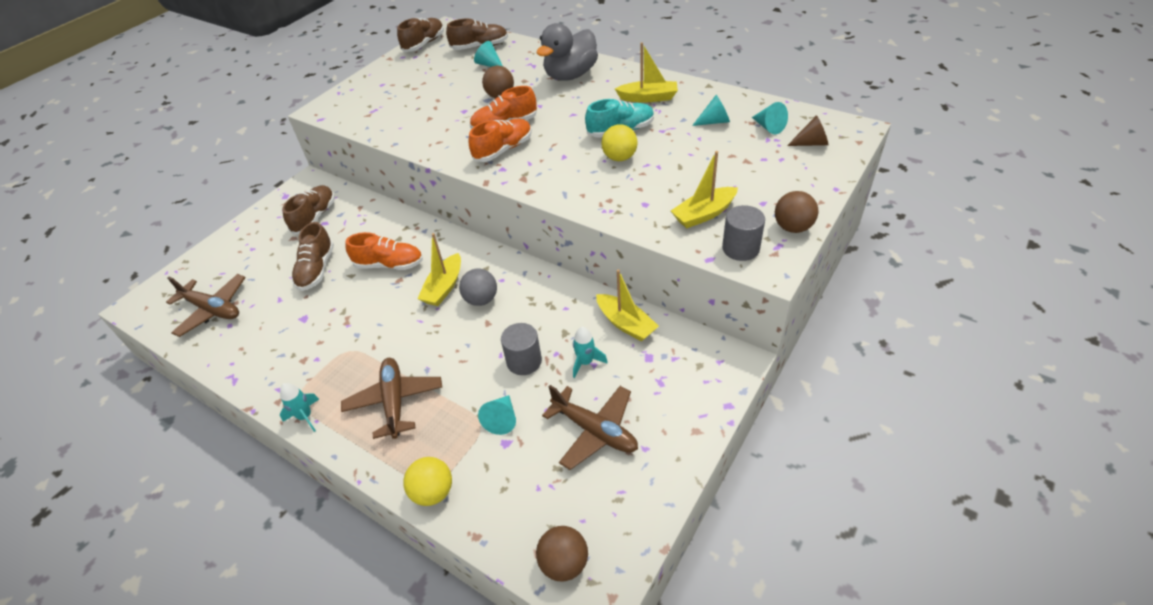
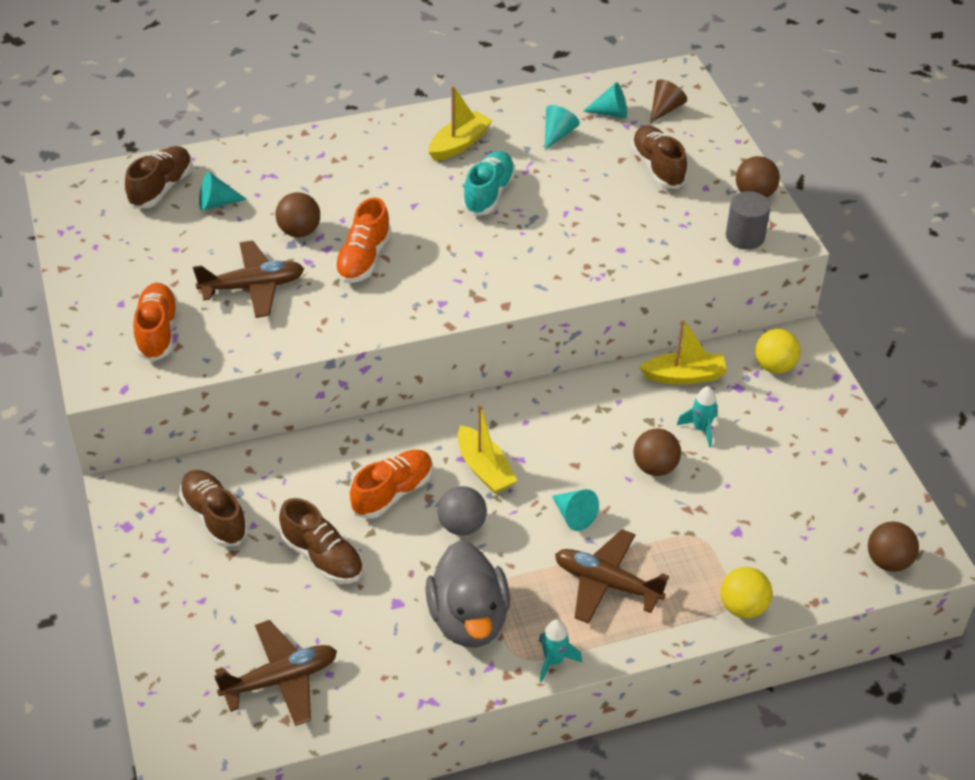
camera: 55 degrees left, 0 degrees up
(424, 44) = (75, 224): brown shoe -> brown shoe (657, 168)
(481, 299) = (537, 451): grey ball -> grey ball (462, 525)
(502, 419) = (708, 520): turquoise cone -> turquoise cone (574, 516)
(503, 150) = (409, 284): orange shoe -> orange shoe (157, 332)
(524, 361) = (655, 467): grey cylinder -> brown ball
(570, 75) = (336, 164): grey duck -> grey duck (469, 619)
(595, 431) = (782, 469): brown plane -> brown plane (253, 287)
(619, 158) = (532, 221): yellow ball -> yellow ball (774, 366)
(704, 214) = (678, 227): yellow boat -> none

